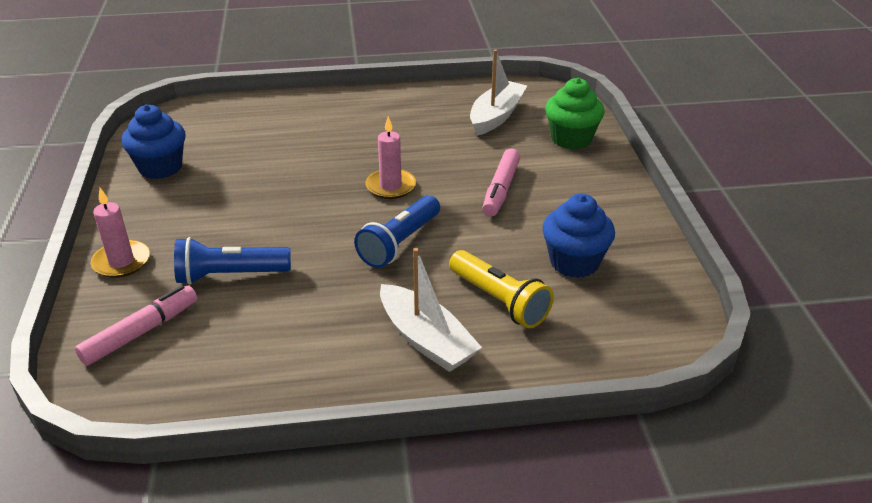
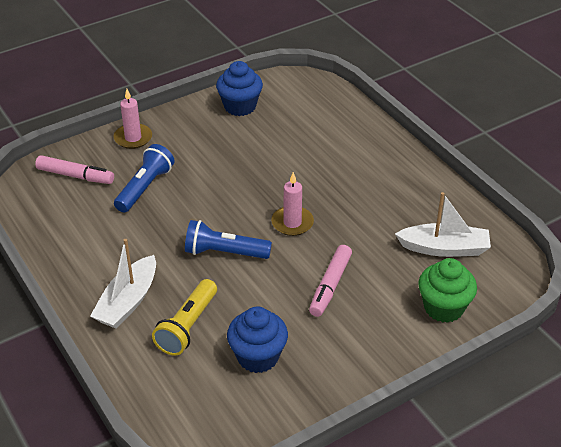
camera: 65 degrees right, 5 degrees up
(230, 275) = (145, 188): blue flashlight -> blue flashlight turned 60 degrees clockwise
(501, 189) = (330, 285): pink marker -> pink marker turned 60 degrees counterclockwise

